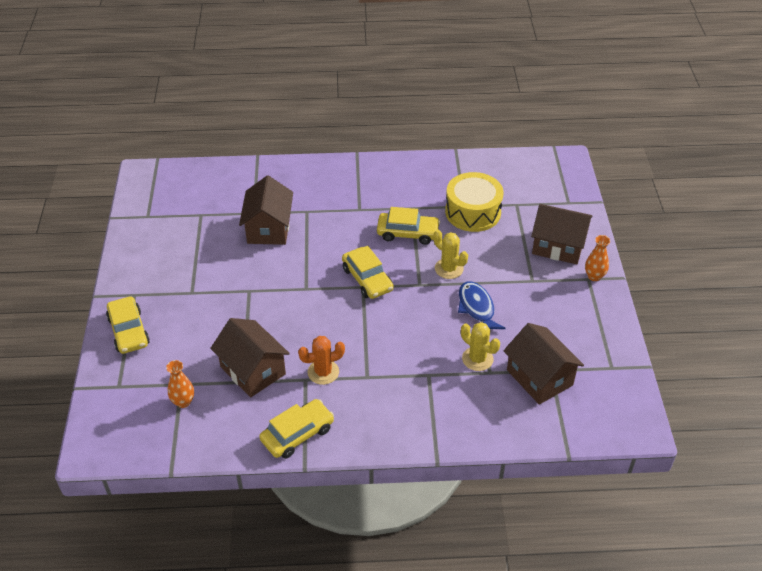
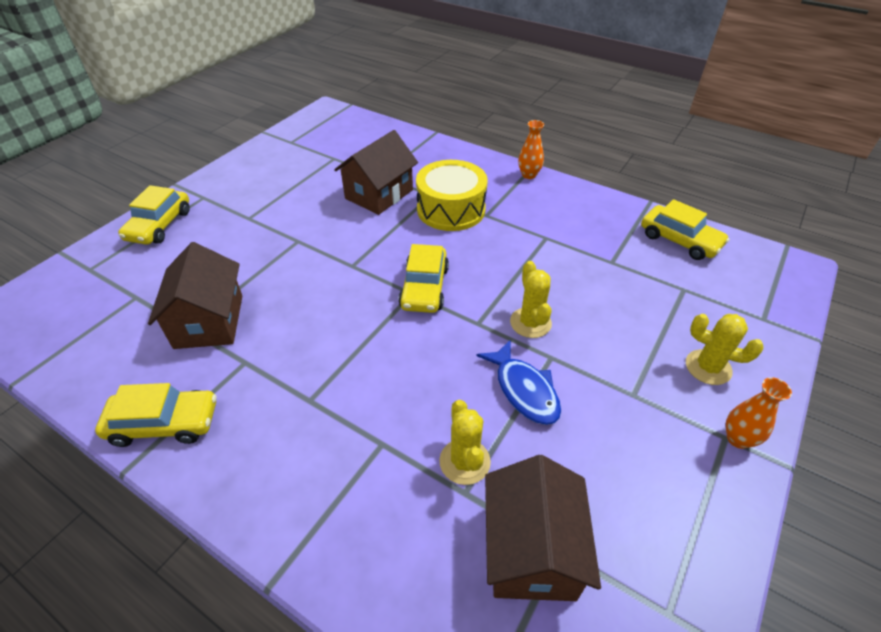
camera: 35 degrees right, 0 degrees up
(183, 402) = (115, 316): orange vase -> orange vase (529, 175)
(323, 372) = (271, 365): orange cactus -> none
(408, 233) = (517, 261): yellow car -> yellow car (679, 240)
(473, 212) = (617, 273): yellow drum -> yellow drum (451, 209)
(477, 308) = (524, 390): blue fish -> blue fish turned 135 degrees clockwise
(558, 246) = (708, 367): brown house -> yellow cactus

